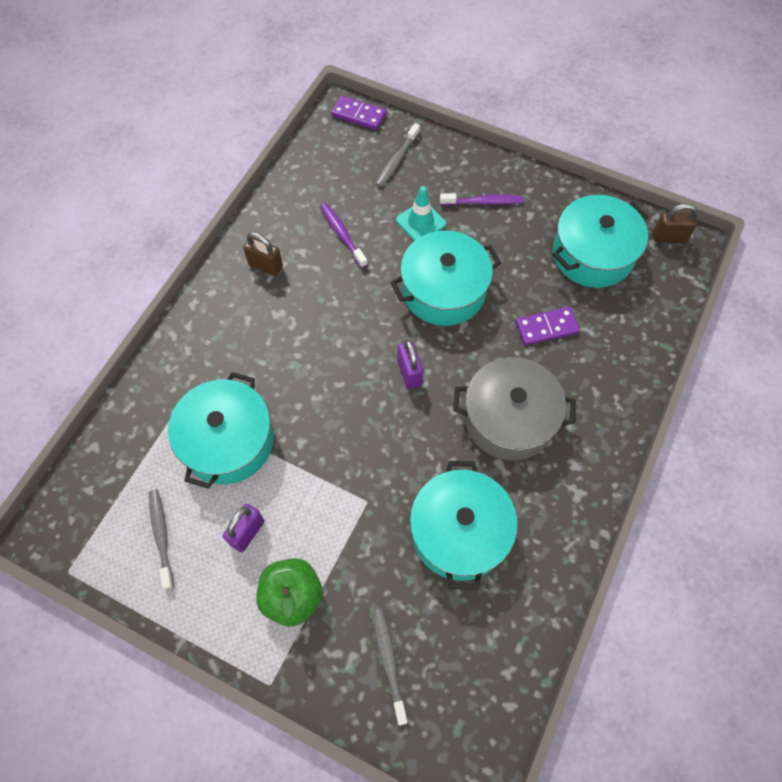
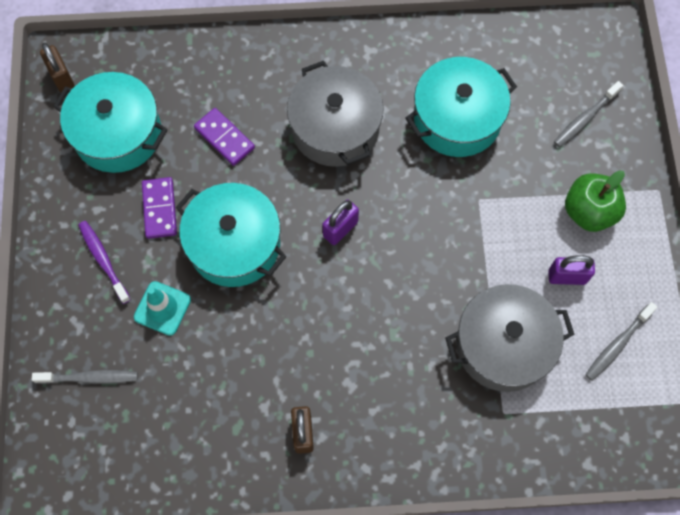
camera: 120 degrees left, 5 degrees up
(228, 441) = (503, 345): turquoise pot -> grey pot
(342, 234) = (221, 378): purple toothbrush -> none
(358, 115) = (41, 459): purple domino -> purple domino (160, 209)

